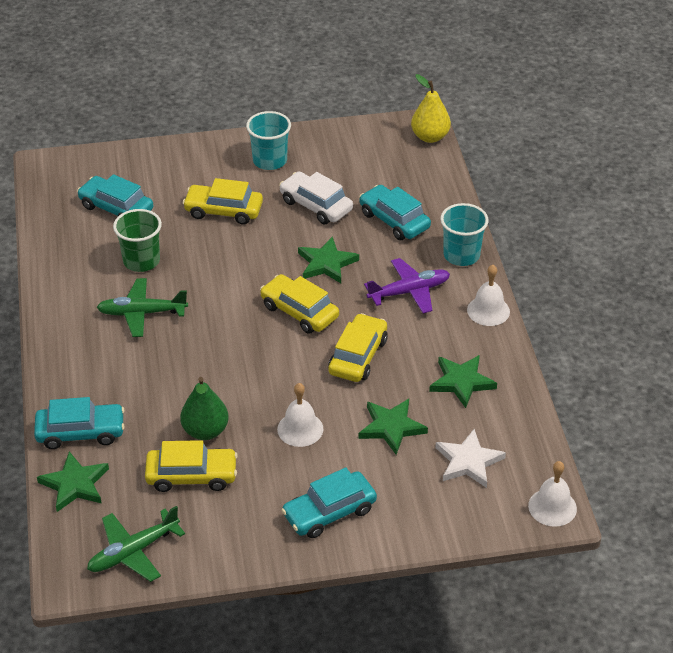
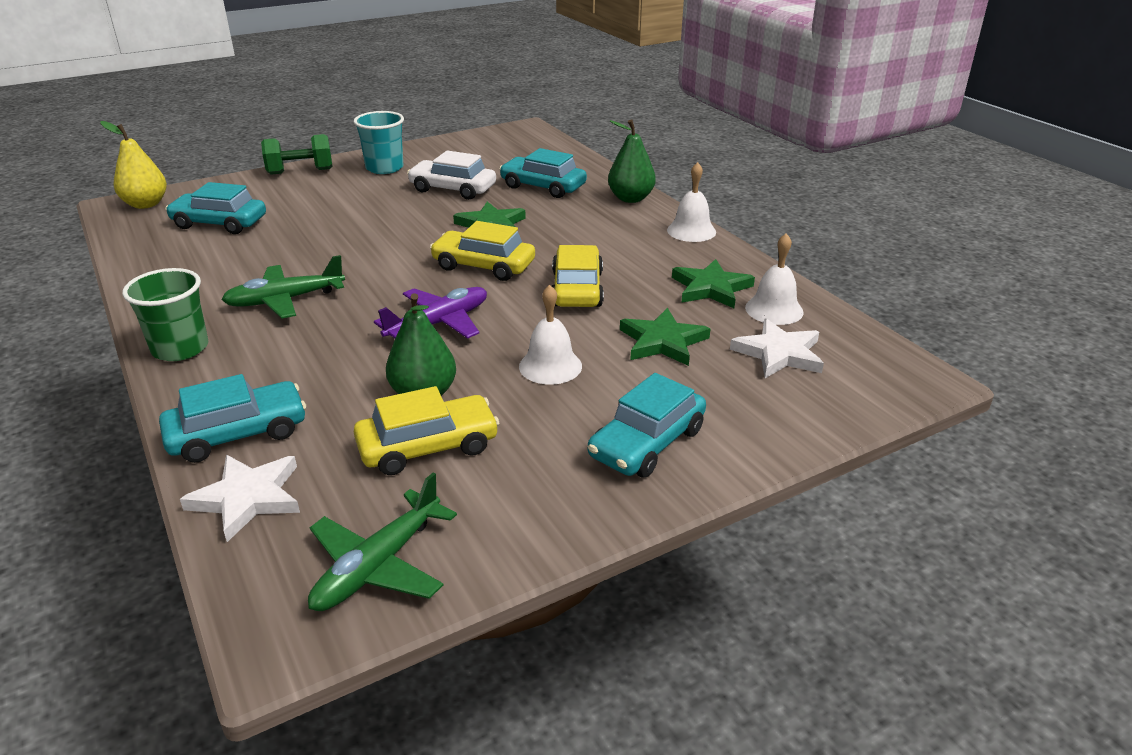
camera: 20 degrees left, 10 degrees down
(75, 484) = (247, 498): green star -> white star
(141, 261) = (267, 258): green cup -> green cup (180, 348)
(197, 150) = (300, 171): none -> green dumbbell
(223, 211) = (351, 207): yellow car -> none
(409, 292) = (597, 231): purple plane -> purple plane (439, 323)
(430, 137) = (539, 133): yellow pear -> yellow pear (146, 204)
(461, 255) = (630, 198): turquoise cup -> green pear
(552, 507) = (913, 374): white bell -> white bell (774, 309)

